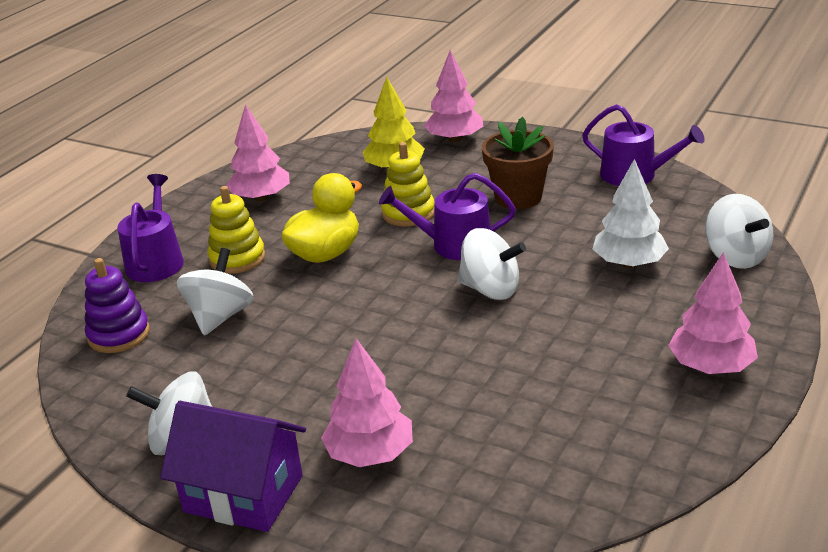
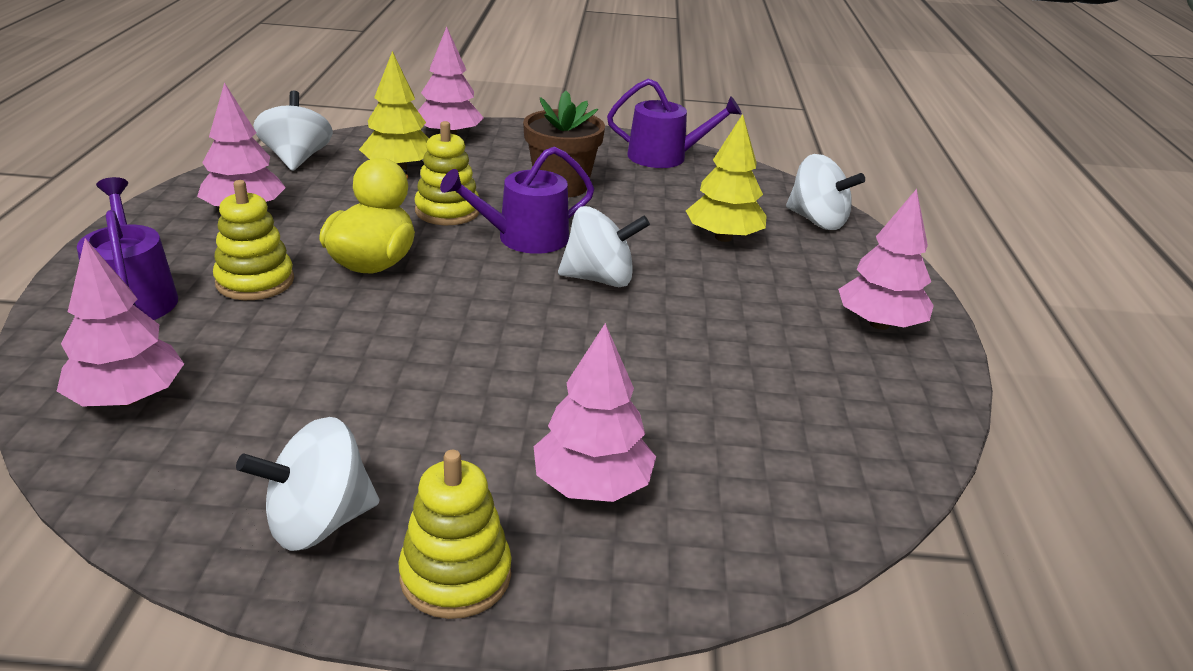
camera: 30 degrees left, 0 degrees up
(119, 335) = (127, 398): purple stacking toy -> pink tree
(220, 317) = (274, 353): white spinning top -> white spinning top (297, 159)
(243, 494) = (455, 575): purple house -> yellow stacking toy
(629, 263) = (723, 237): white tree -> yellow tree

